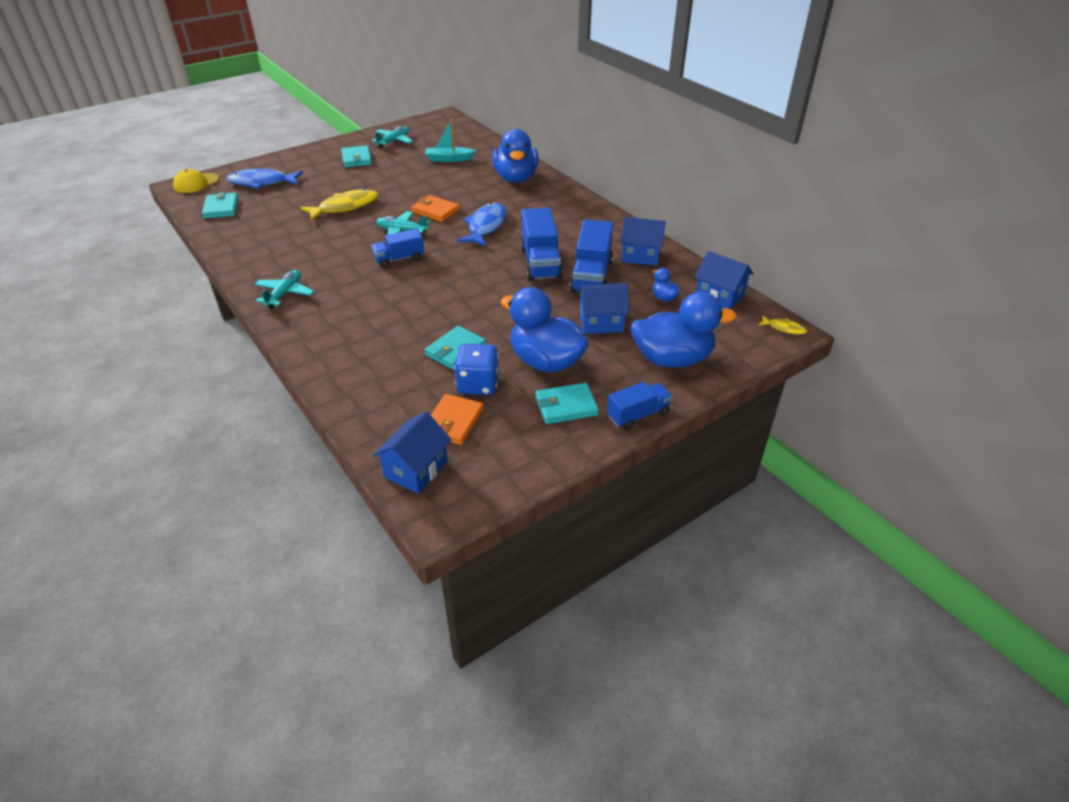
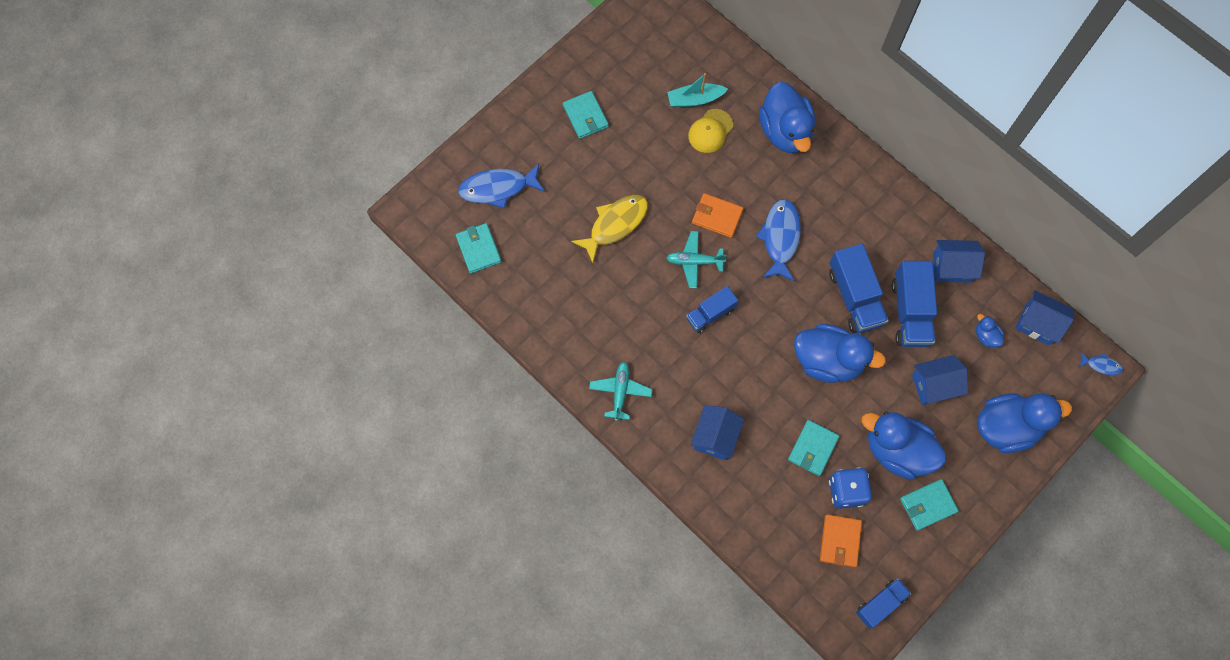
camera: 10 degrees left, 30 degrees up
(196, 183) = (422, 202): yellow cap -> yellow cap (710, 131)
(394, 141) = (614, 66): turquoise plane -> none
(416, 469) = (827, 599): blue house -> blue house (715, 437)
(498, 296) = (828, 361): none -> blue duck
(638, 415) = (989, 505): blue truck -> blue truck (880, 604)
(784, 328) = (1101, 365): yellow fish -> blue fish

